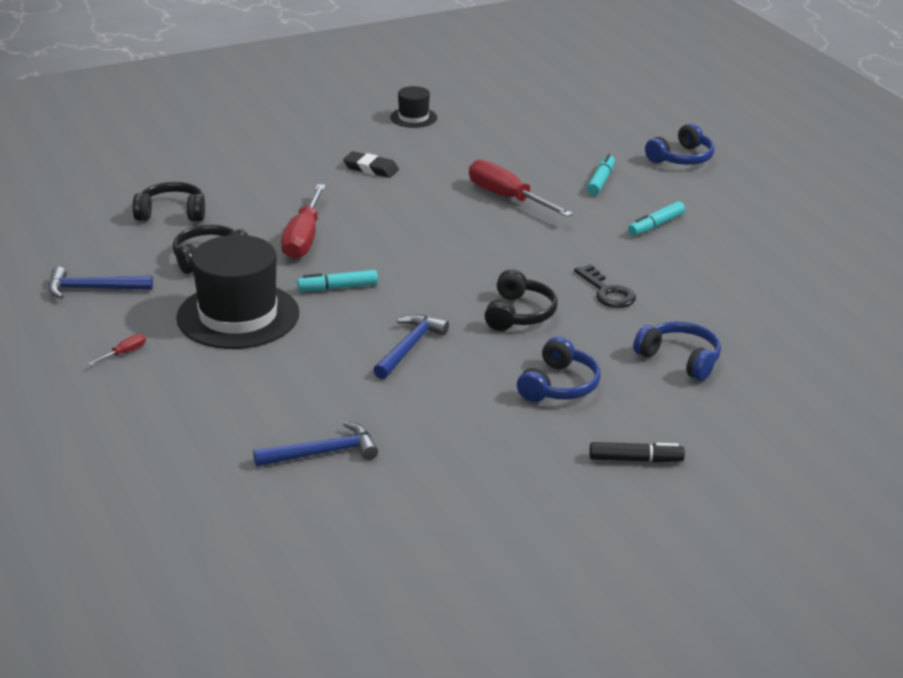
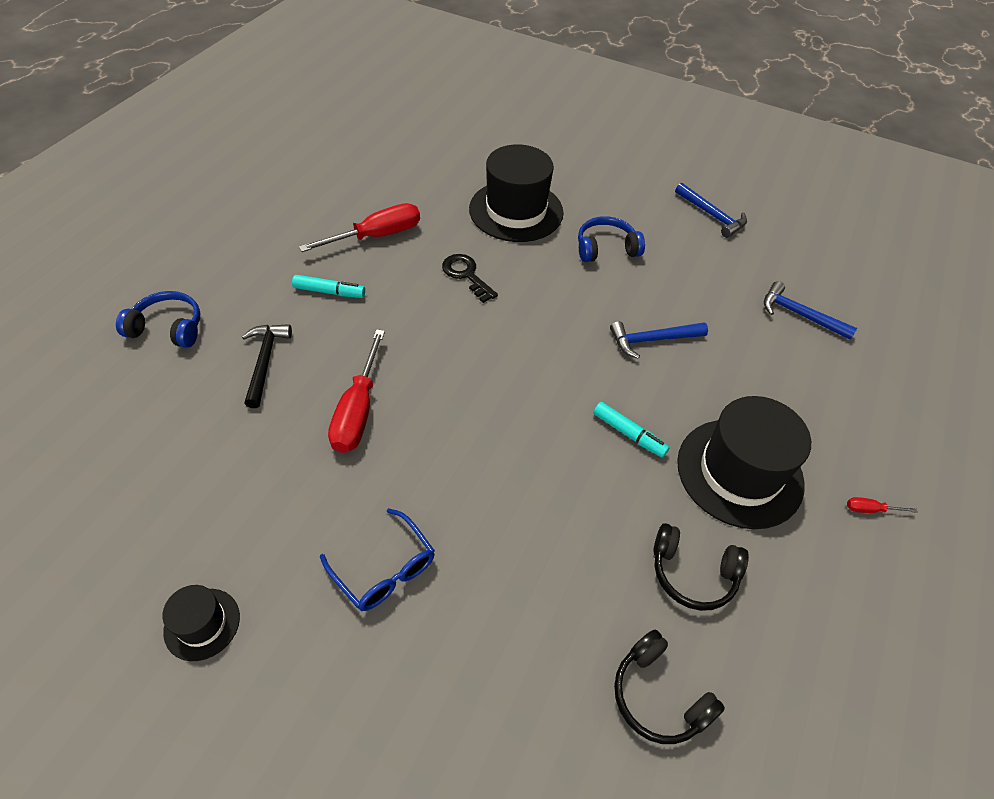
camera: 130 degrees left, 20 degrees up
(93, 289) = (842, 628): blue hammer -> blue hammer (712, 215)
(304, 238) = (581, 520): red screwdriver -> red screwdriver (377, 236)
(371, 168) = (384, 569): black eraser -> blue glasses
(519, 314) = (545, 306): black headphones -> none
(601, 181) = (265, 362): turquoise marker -> black hammer
(607, 292) = (466, 275): black key -> black key turned 60 degrees counterclockwise
(635, 459) = (636, 191): black marker -> none
(680, 359) = (516, 211): blue headphones -> black hat

